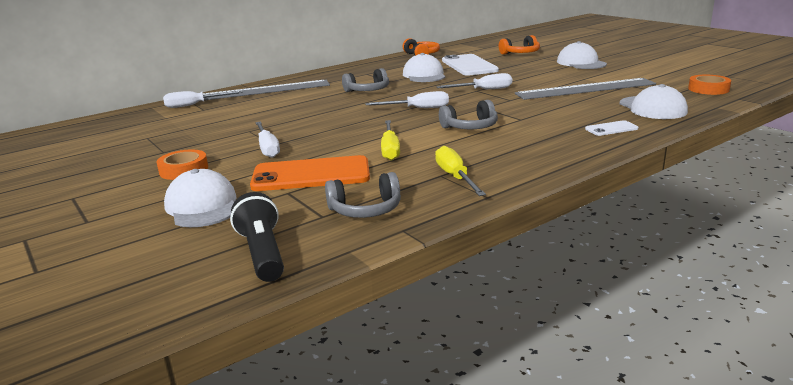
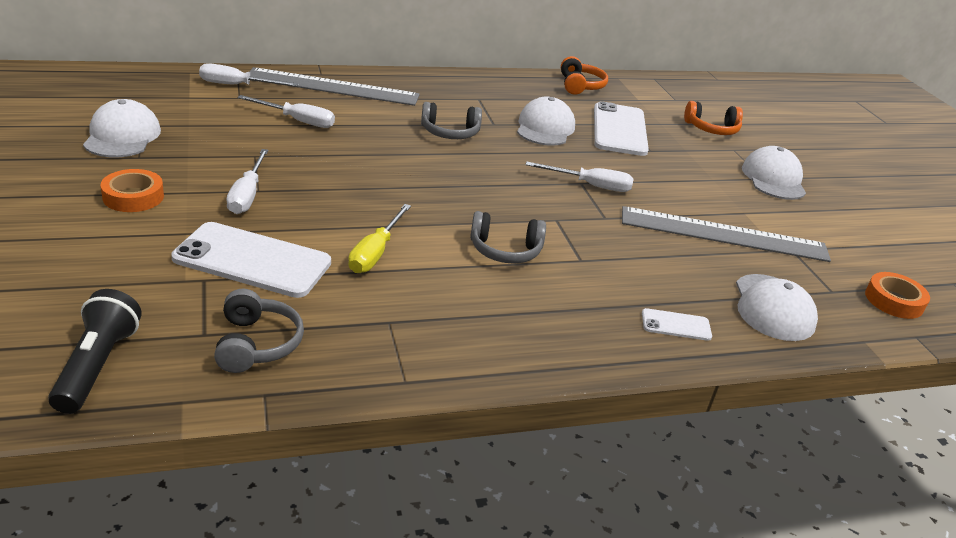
camera: 15 degrees right, 10 degrees up
(202, 206) = (103, 264): white cap -> white cap (122, 136)
(311, 175) = (252, 260): orange phone -> white phone
(365, 209) = (256, 344): grey headphones -> grey headphones turned 105 degrees counterclockwise
(417, 108) = (476, 190): white screwdriver -> white screwdriver (297, 121)
(455, 177) = (402, 332): yellow screwdriver -> none

